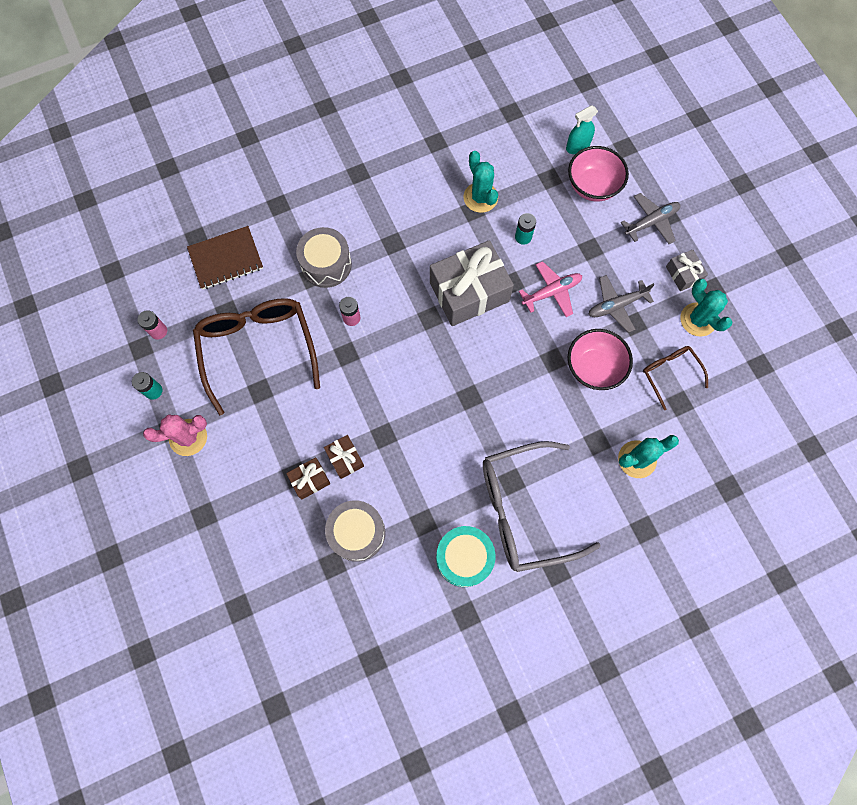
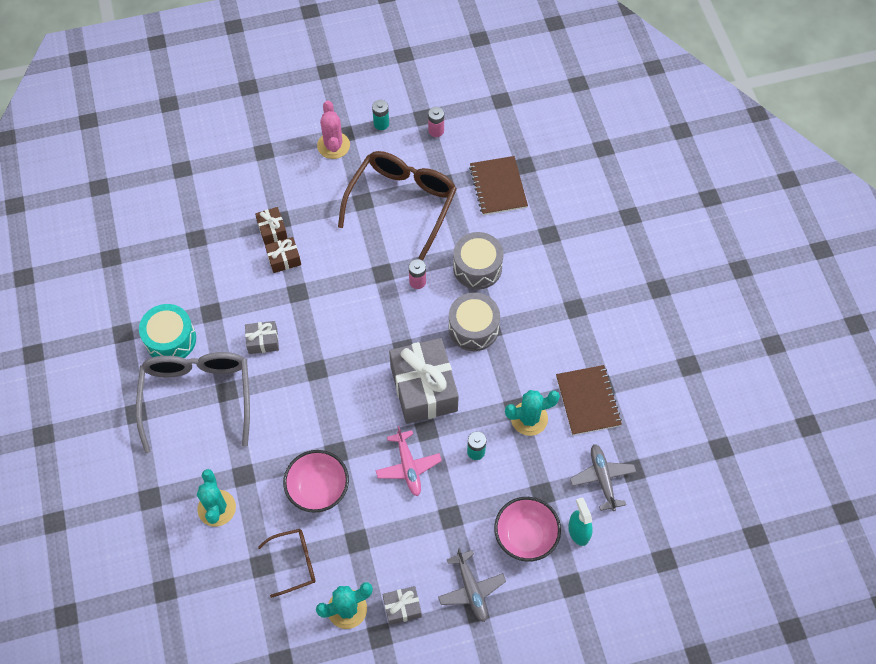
camera: 100 degrees right, 10 degrees down
(258, 349) = (402, 203): brown glasses -> brown glasses turned 60 degrees counterclockwise
(357, 533) = (217, 260): grey drum -> grey drum (473, 328)
(447, 458) = (263, 341): none -> grey gift
(452, 152) = (588, 401): none -> brown notebook
(616, 306) = (380, 527): grey plane -> grey plane (602, 478)

